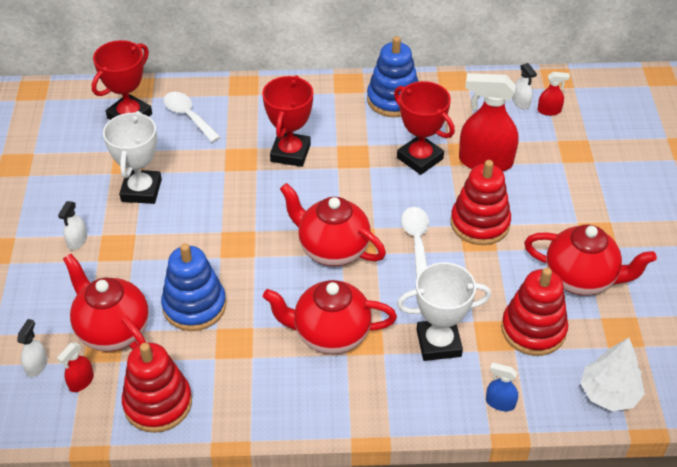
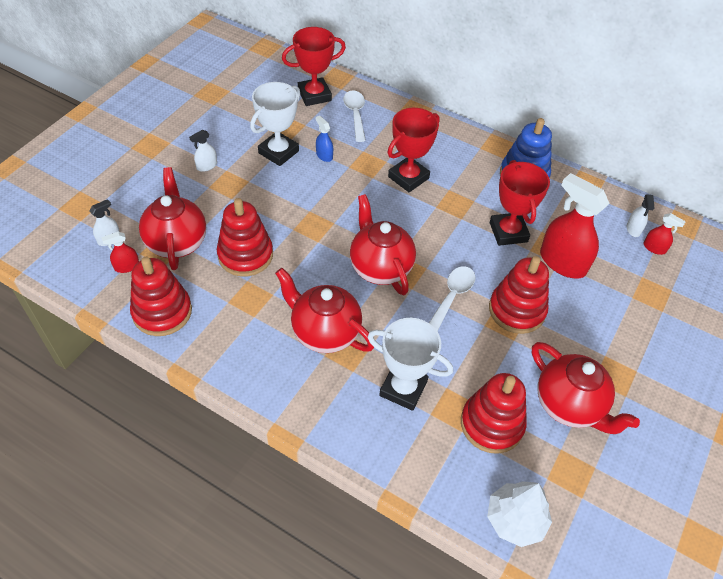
camera: 30 degrees right, 5 degrees up
(194, 306) = (245, 255): blue stacking toy -> red stacking toy
(500, 403) = (413, 468): blue spray bottle -> blue spray bottle (324, 155)

